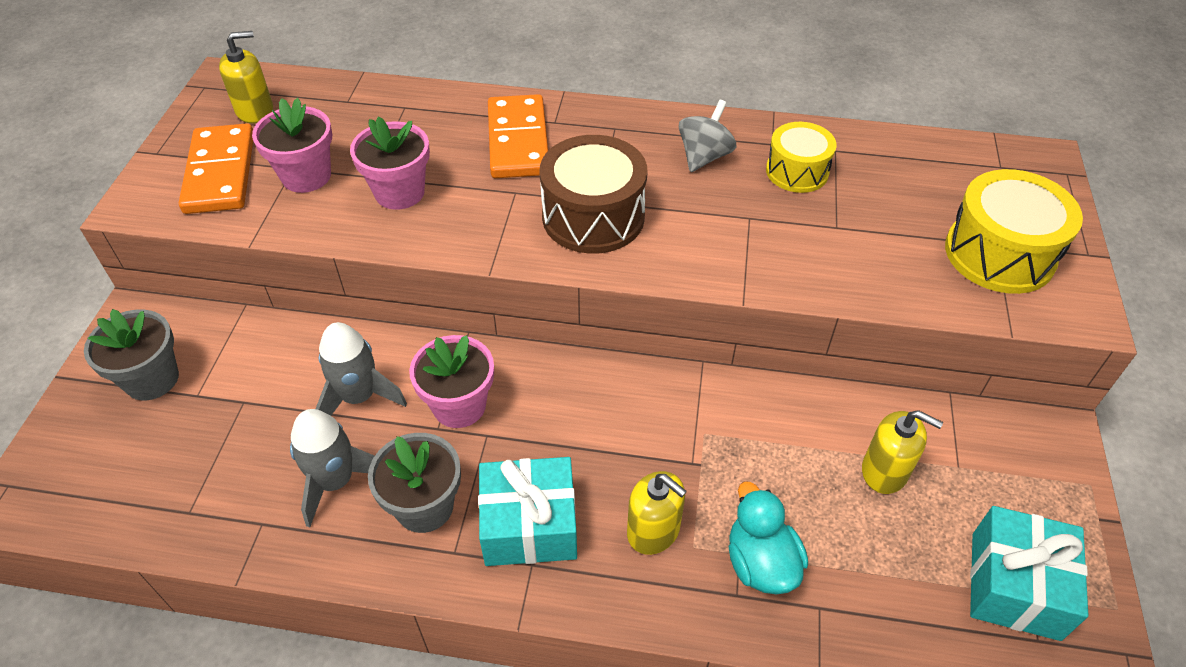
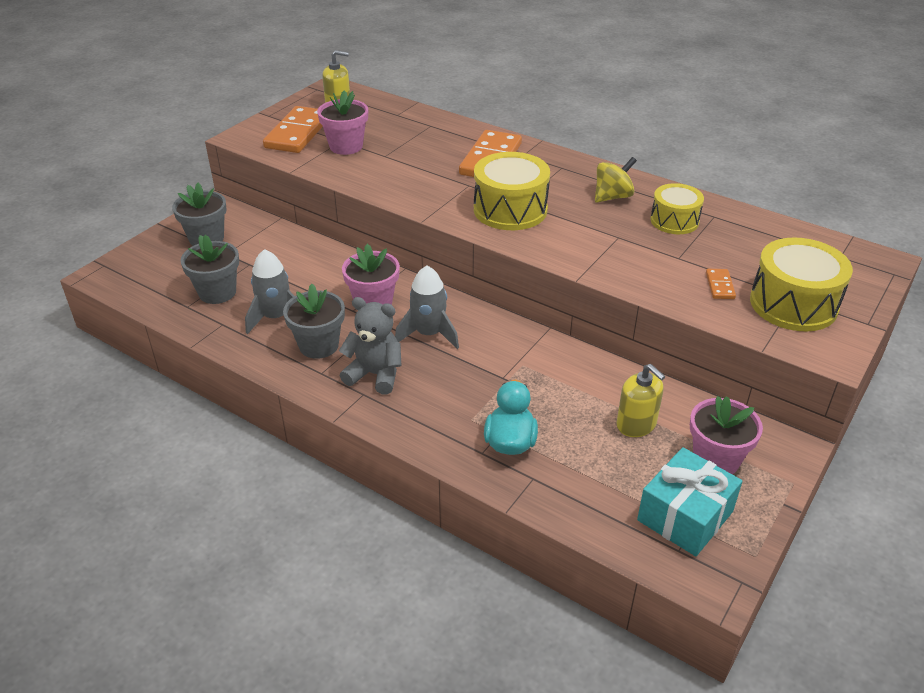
camera: 25 degrees right, 10 degrees down
(222, 470) = (217, 292): none -> grey flower pot
(359, 397) = (316, 281): grey rocket -> grey rocket (429, 334)
(399, 192) = (396, 168): pink flower pot -> pink flower pot (716, 460)
(529, 525) = (375, 374): turquoise gift -> grey teddy bear
(593, 216) = (510, 210): brown drum -> yellow drum
(653, 530) = (451, 403): yellow soap dispenser -> none
(704, 156) = (612, 197): grey spinning top -> yellow spinning top
(907, 254) = (719, 286): none -> orange domino

